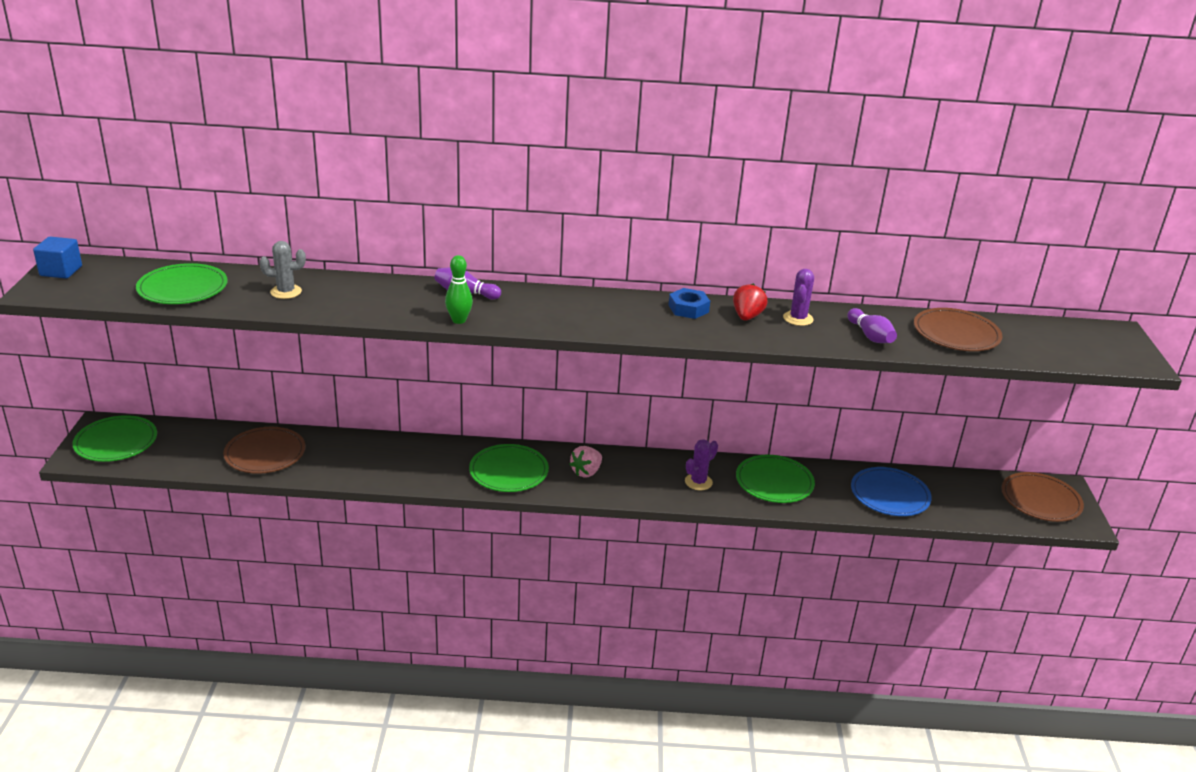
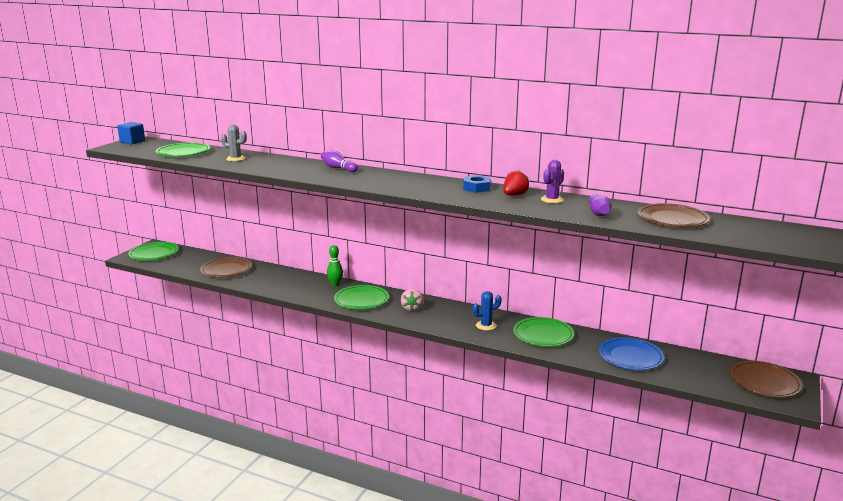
camera: 25 degrees right, 10 degrees down
(459, 320) = (319, 178): green bowling pin -> green bowling pin (335, 284)
(586, 472) = (412, 308): pink strawberry -> pink strawberry turned 60 degrees counterclockwise
(698, 482) = (486, 325): purple cactus -> blue cactus

